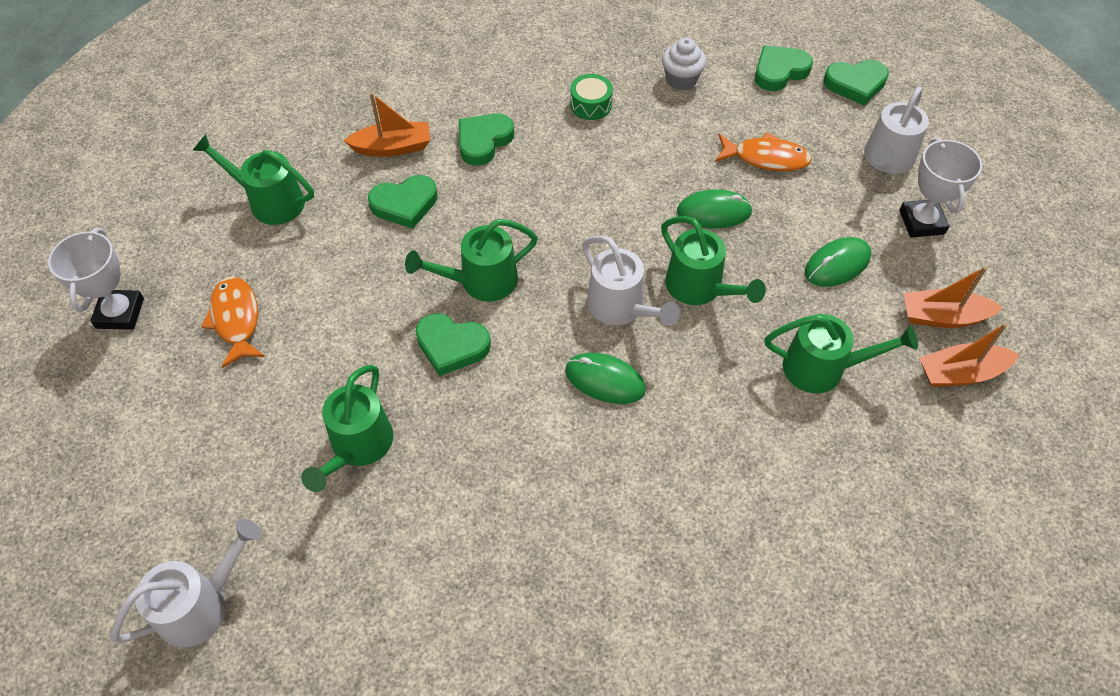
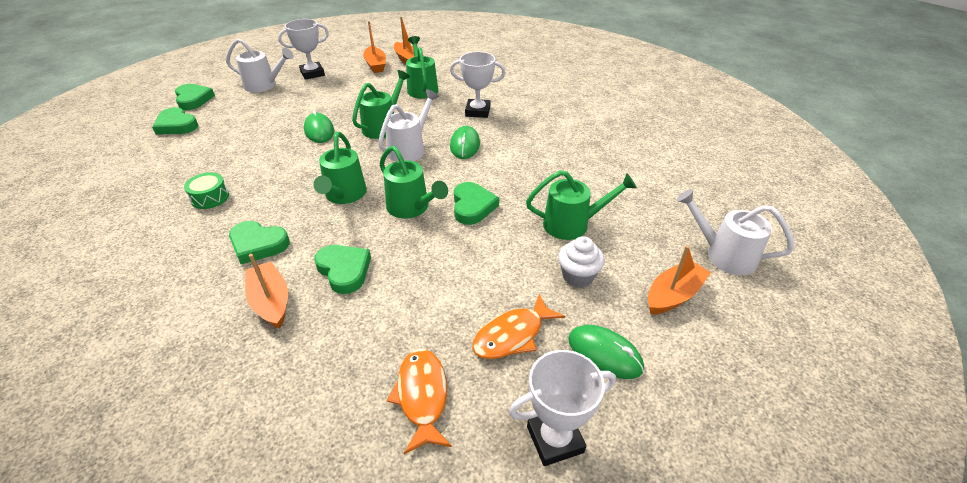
camera: 110 degrees left, 15 degrees down
(185, 498) = (673, 295): none -> orange boat
(269, 201) = (363, 373): green watering can -> green watering can (344, 196)
(681, 80) = (182, 162): white cupcake -> white cupcake (578, 276)
(707, 431) = (477, 111): none -> white trophy
(766, 158) = (267, 120): orange fish -> orange fish (422, 396)
(837, 264) = (350, 91): green mouse -> green mouse (604, 353)

